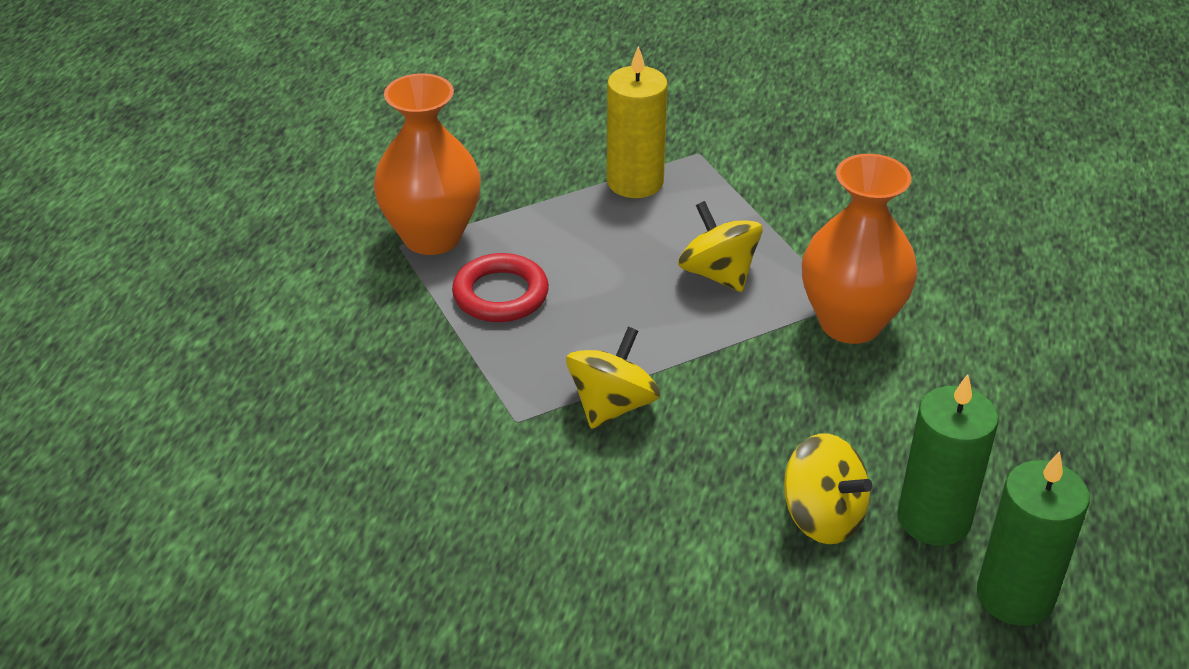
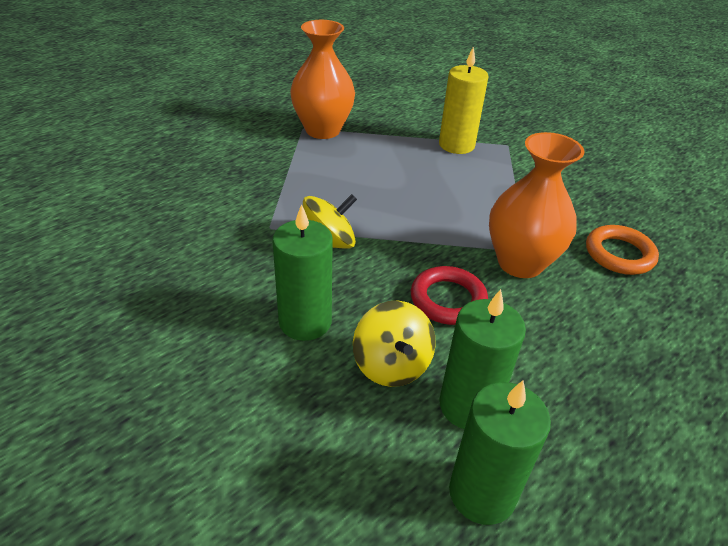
camera: 30 degrees right, 0 degrees up
(500, 294) = (328, 167): red ring -> red ring (448, 300)
(684, 518) = (305, 321): none -> green candle
(718, 274) = (460, 205): yellow spinning top -> none
(943, 259) = (619, 254): none -> orange ring

